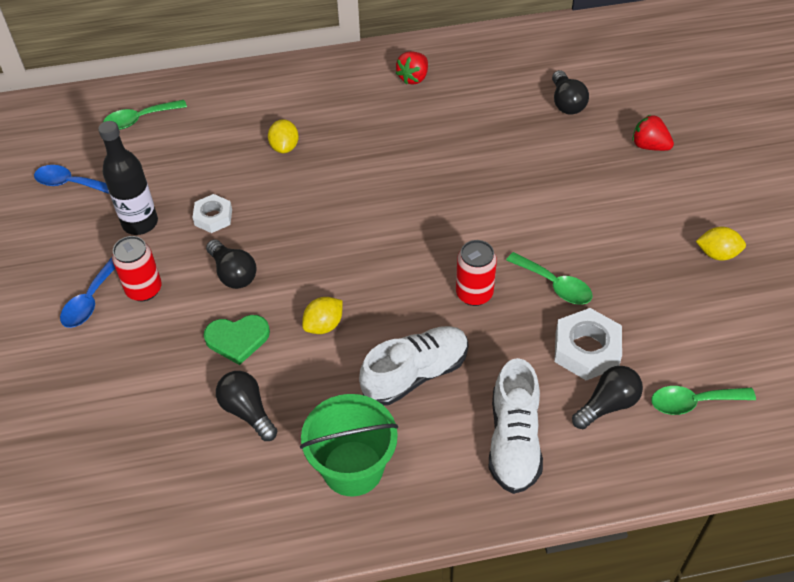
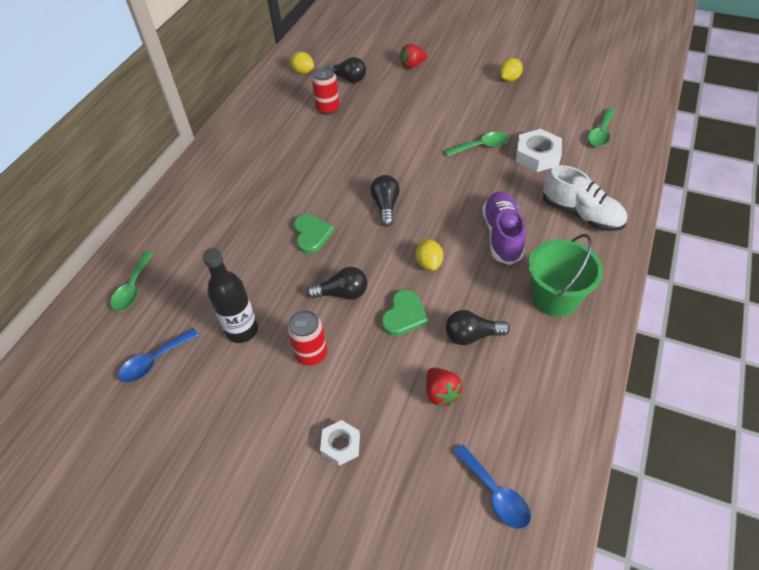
camera: 55 degrees left, 0 degrees up
(90, 300) = (292, 394): blue spoon -> blue spoon (495, 493)
(213, 217) = (279, 283): white nut -> white nut (341, 445)
(284, 147) = (251, 216): yellow lemon -> yellow lemon (303, 71)
(294, 206) = (311, 234): none -> green heart
(413, 78) = (257, 129): red strawberry -> red strawberry (441, 393)
(415, 374) = (502, 235): white shoe -> purple shoe
(474, 294) = (460, 182): red can -> red can (328, 108)
(607, 405) = (581, 165): black light bulb -> black light bulb (385, 206)

